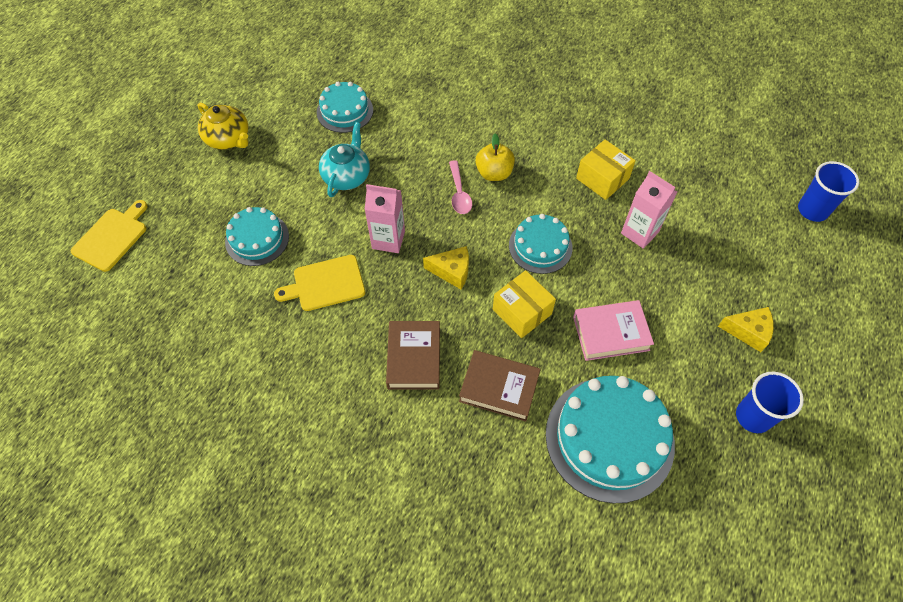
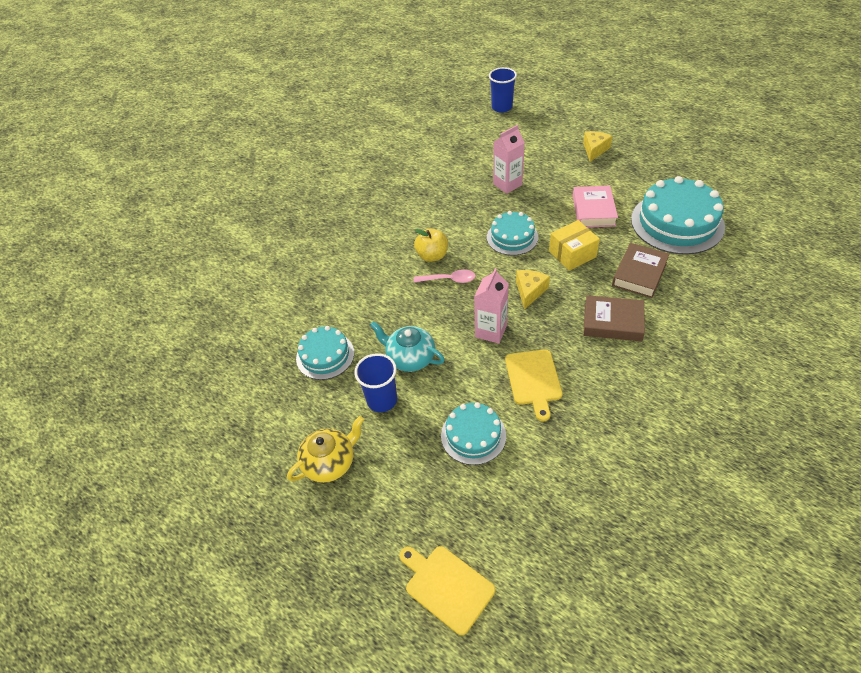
camera: 75 degrees left, 10 degrees down
(602, 178) = (453, 196): yellow box -> none
(753, 416) = (657, 158): blue cup -> blue cup (382, 400)

